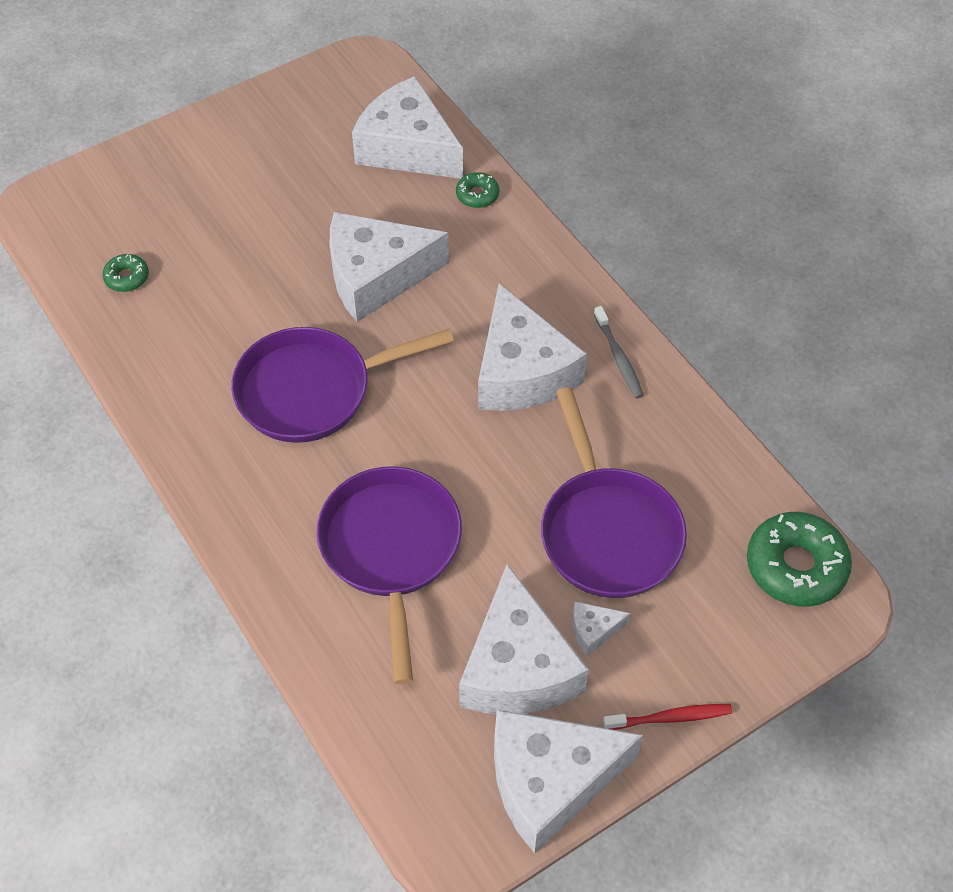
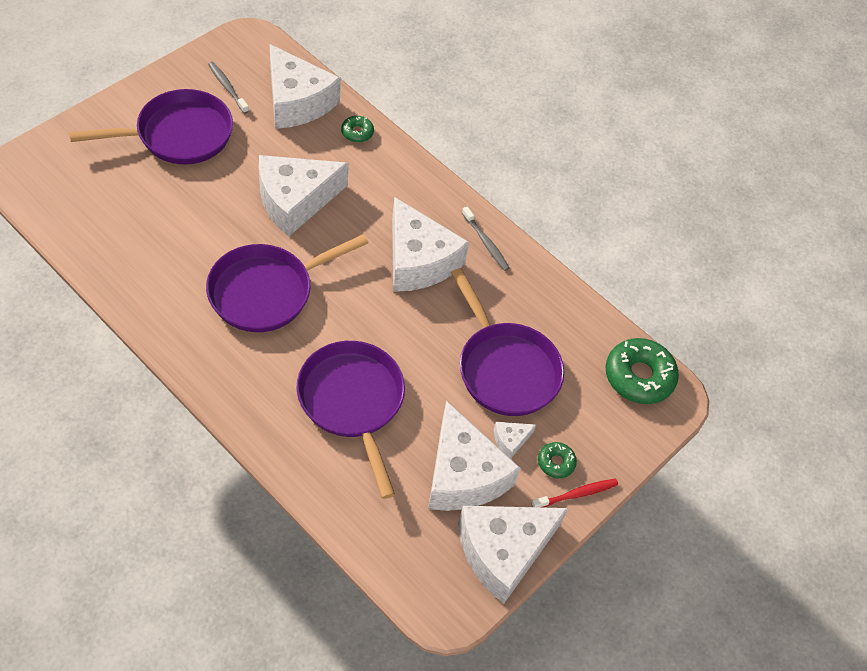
camera: 20 degrees left, 0 degrees up
(127, 277) = (101, 220): green donut -> green donut (556, 462)
(247, 178) = (178, 135): none -> purple pan
(322, 123) = (227, 87): none -> grey toothbrush
(407, 148) = (297, 101): white cheese -> white cheese turned 150 degrees counterclockwise

